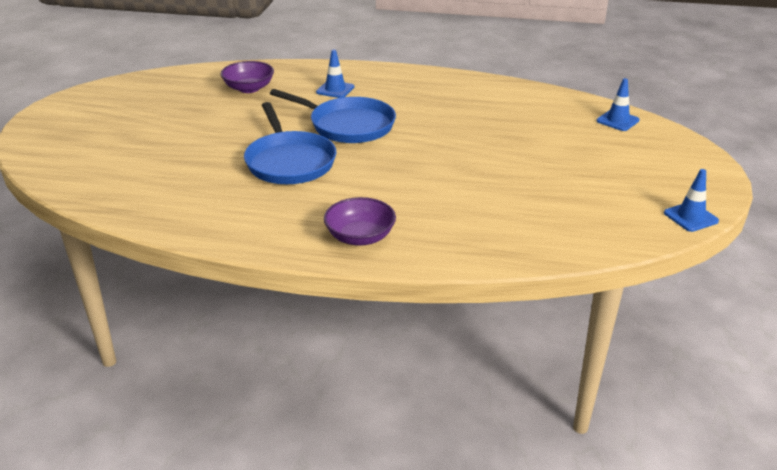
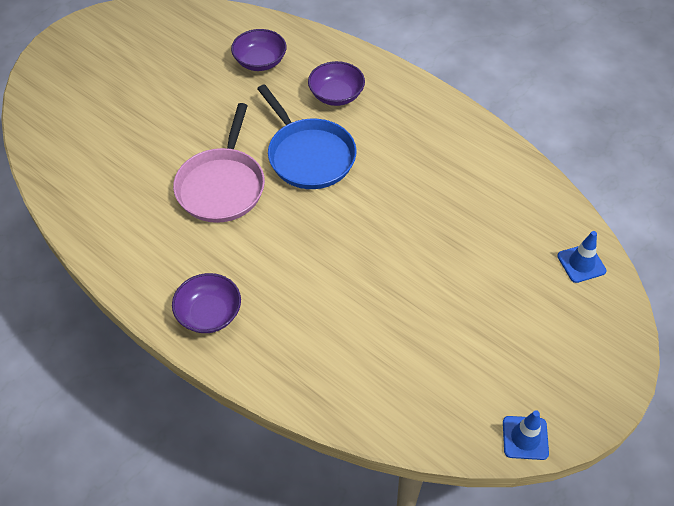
camera: 30 degrees right, 20 degrees up
(289, 162) = (222, 186): blue pan -> pink pan
(335, 90) = (336, 95): blue traffic cone -> purple bowl

